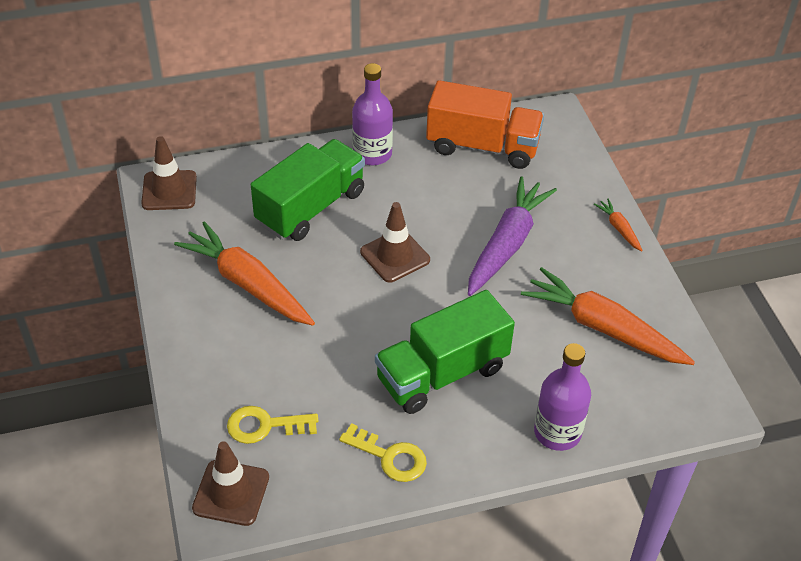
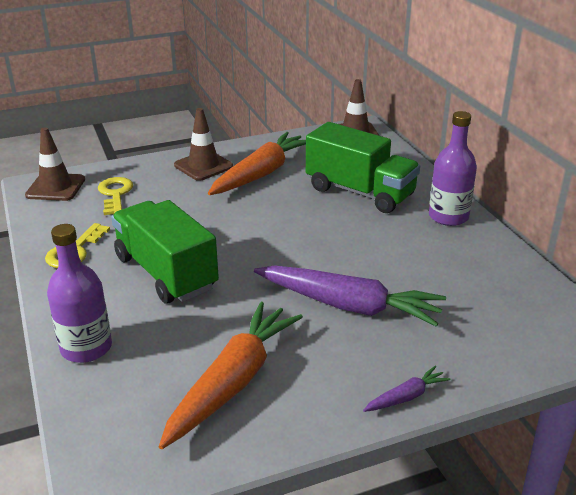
camera: 85 degrees right, 15 degrees down
(395, 256) = (311, 238): brown traffic cone -> brown traffic cone (203, 166)
(482, 146) = (500, 283): orange truck -> none
(619, 228) = (406, 397): orange carrot -> purple carrot

